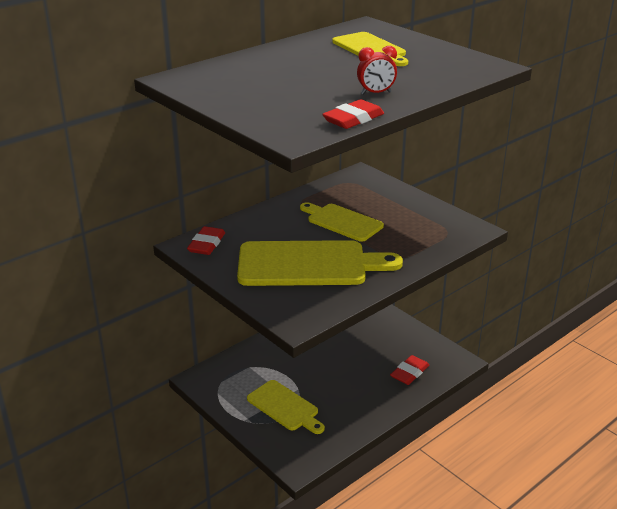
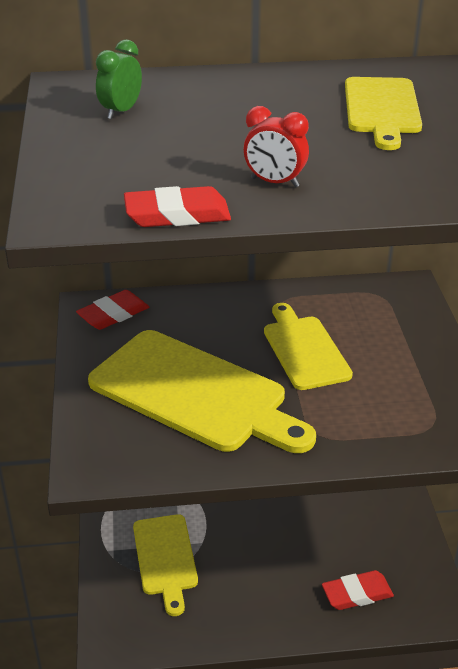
camera: 35 degrees right, 5 degrees up
(233, 84) = (121, 112): none -> green clock

